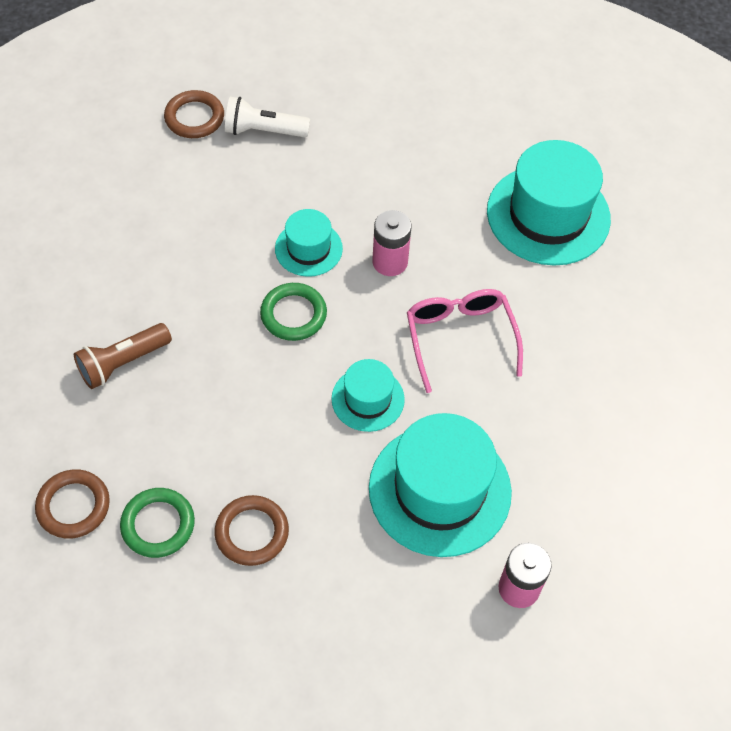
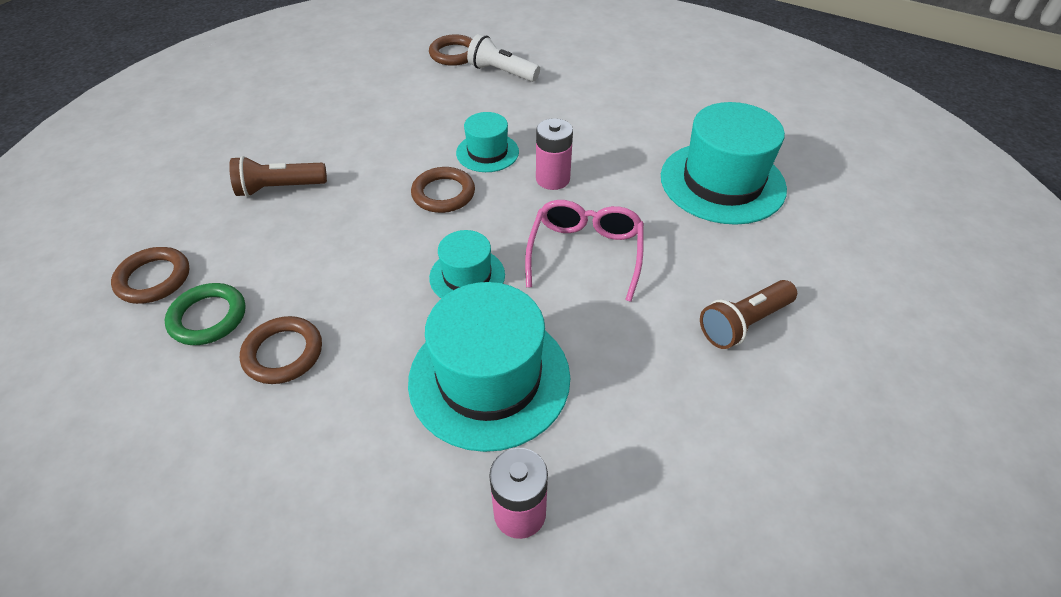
camera: 25 degrees right, 10 degrees down
(293, 314) = (443, 194): green ring -> brown ring
(619, 364) = (743, 323): none -> brown flashlight

